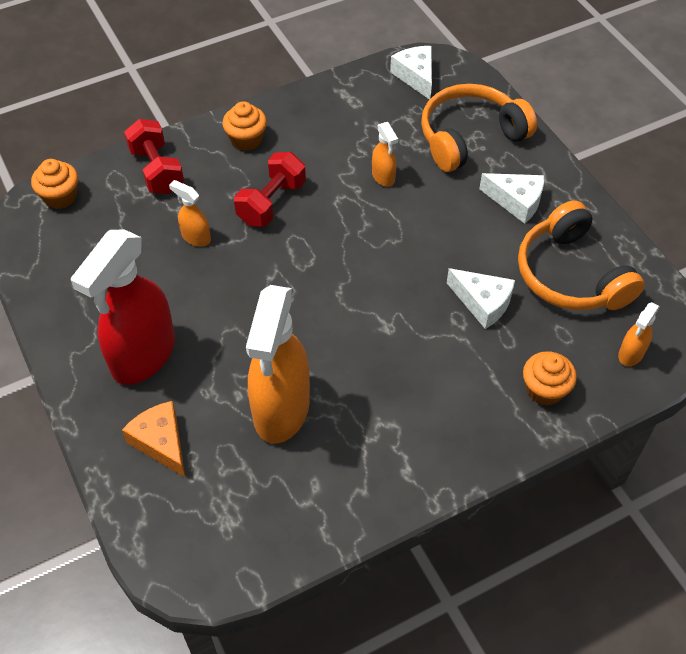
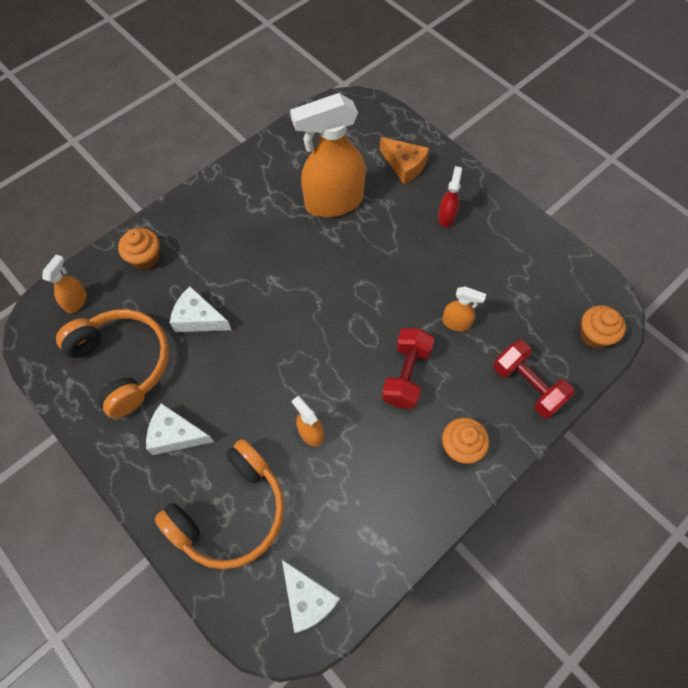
camera: 165 degrees right, 10 degrees up
(143, 356) = (446, 216): red spray bottle -> red spray bottle, size x0.44
(281, 410) = (333, 202): orange spray bottle -> orange spray bottle turned 105 degrees counterclockwise

